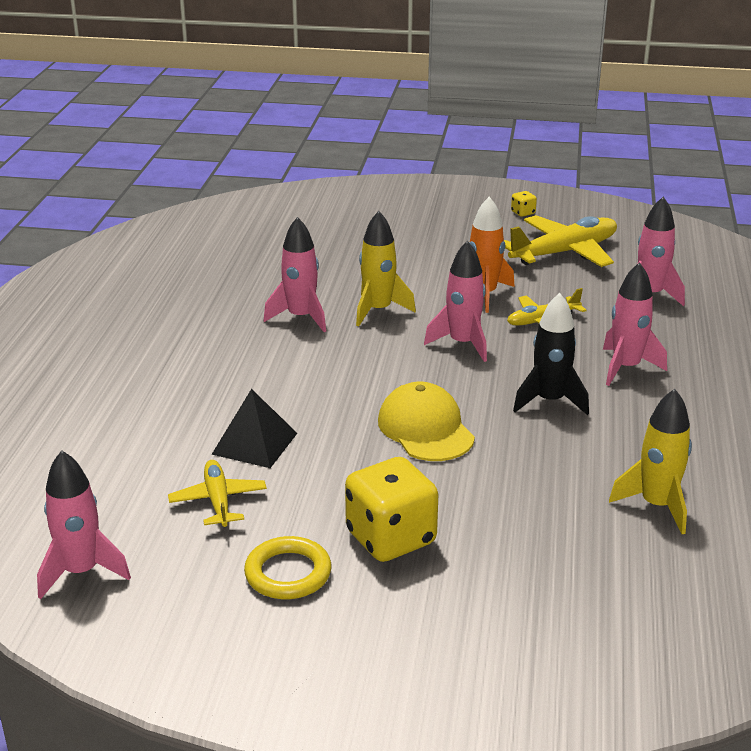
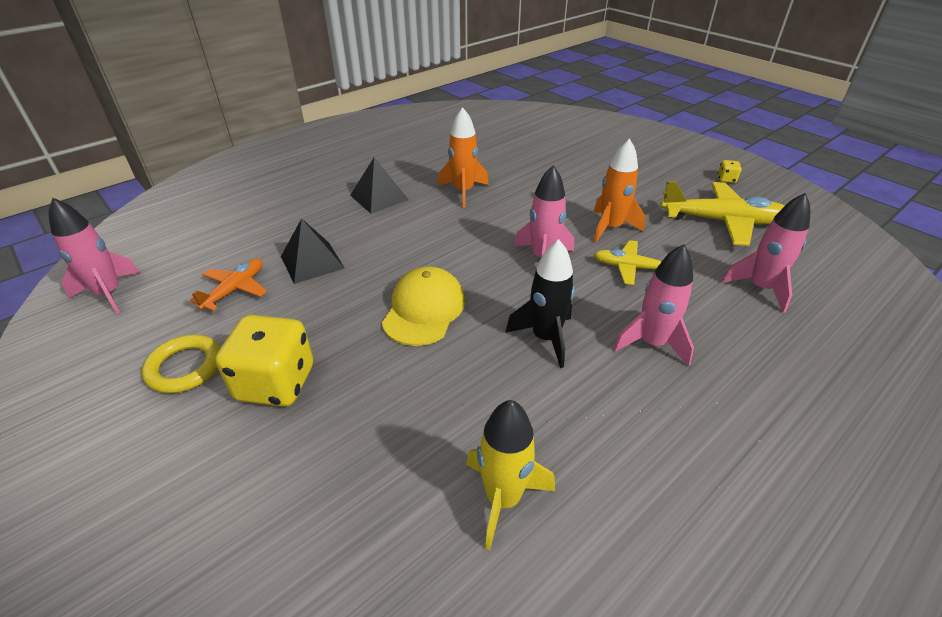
camera: 40 degrees right, 10 degrees up
(218, 501) = (235, 289): yellow plane -> orange plane
(219, 358) = (379, 197): none -> black pyramid
(301, 317) = (463, 192): pink rocket -> orange rocket
(378, 310) = (518, 208): yellow rocket -> none

